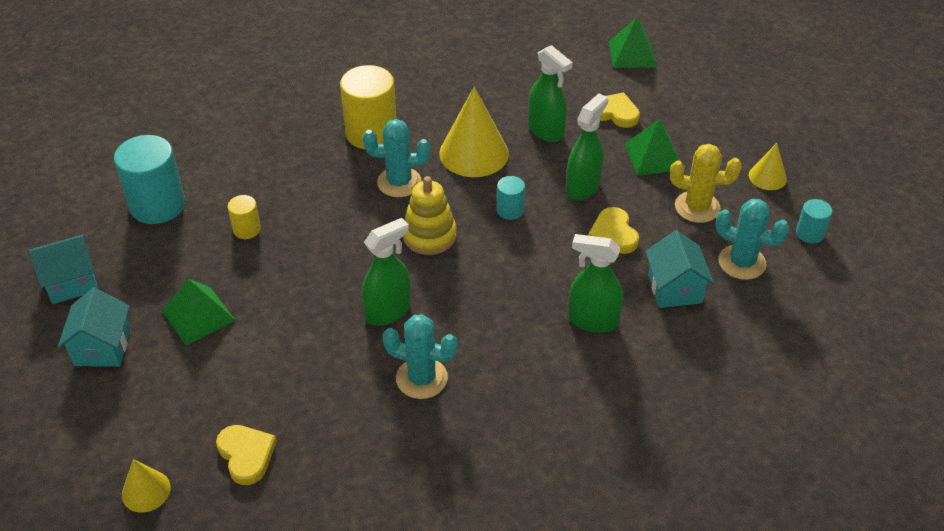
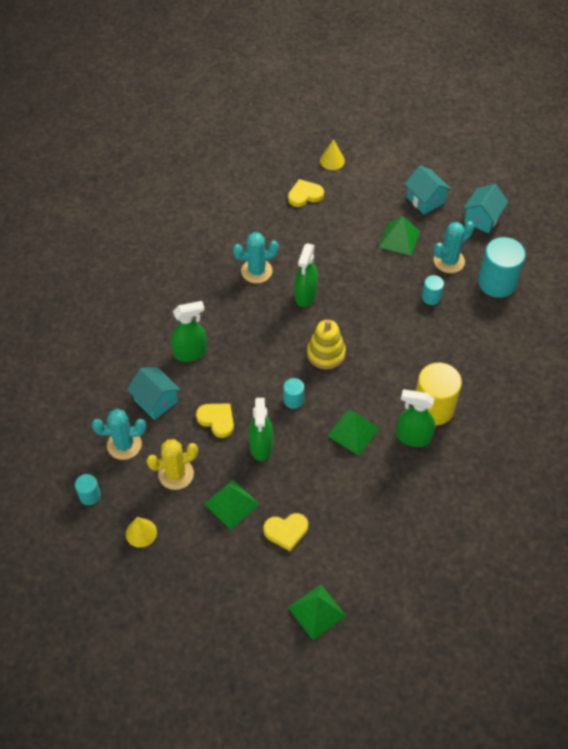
camera: 145 degrees right, 10 degrees up
(246, 455) = (305, 195): yellow heart -> yellow heart turned 135 degrees clockwise
(247, 229) = (431, 297): yellow cylinder -> turquoise cylinder
(399, 182) = (378, 380): turquoise cactus -> turquoise cactus (449, 261)
(474, 153) = (353, 432): yellow cone -> green pyramid
(546, 131) = (321, 482): green spray bottle -> green spray bottle (413, 437)

